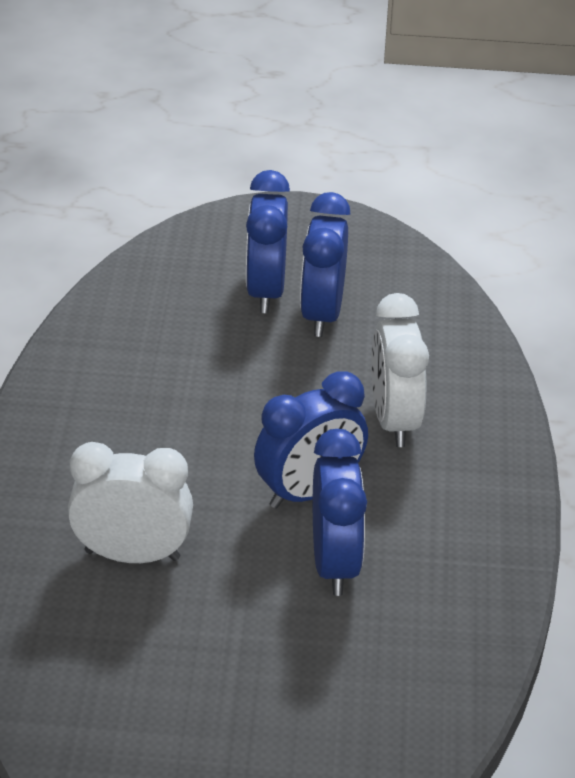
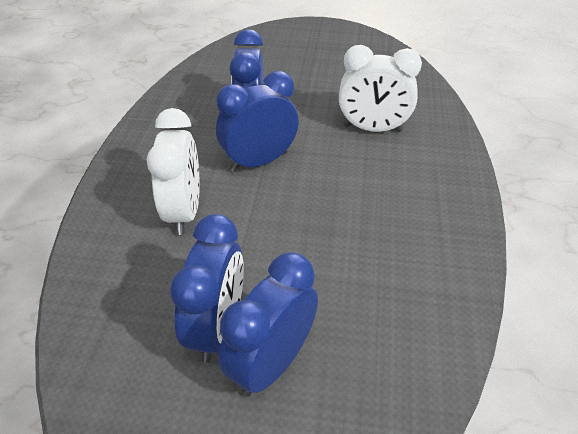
camera: 175 degrees left, 5 degrees up
(265, 291) = (271, 363): blue clock -> blue clock turned 150 degrees counterclockwise

